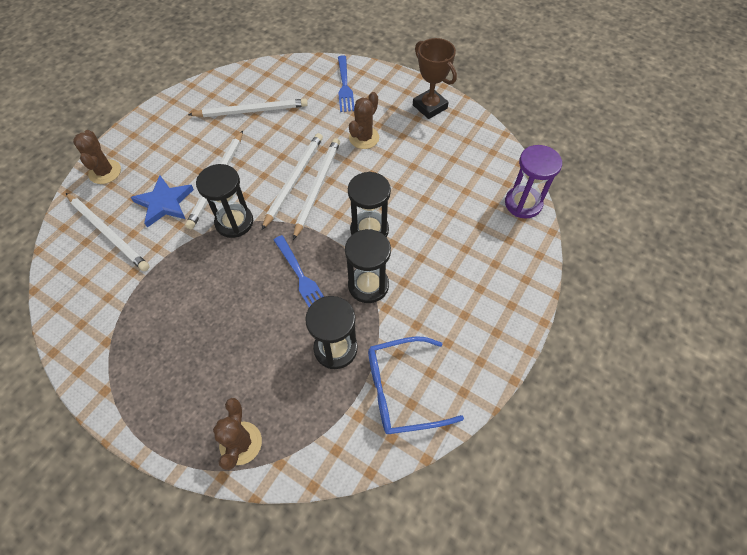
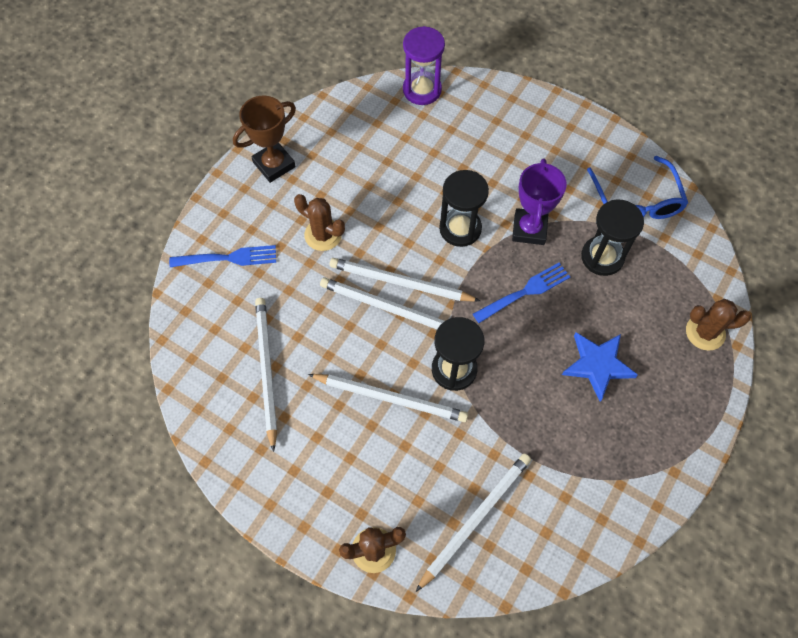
camera: 90 degrees left, 5 degrees up
(164, 203) = (426, 457): blue star -> blue star (598, 365)
(368, 285) = (529, 229): black hourglass -> purple trophy

